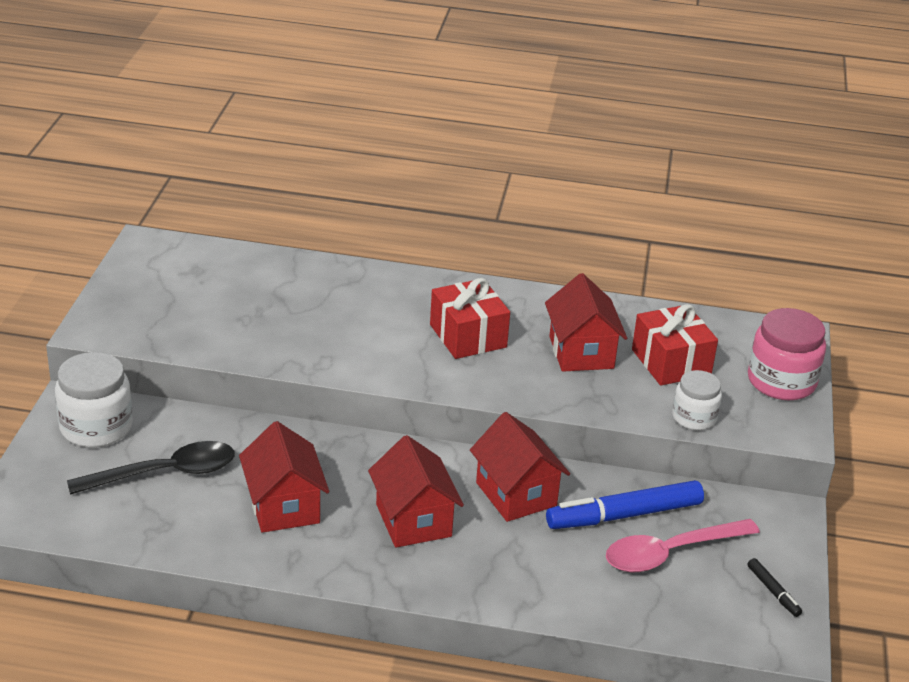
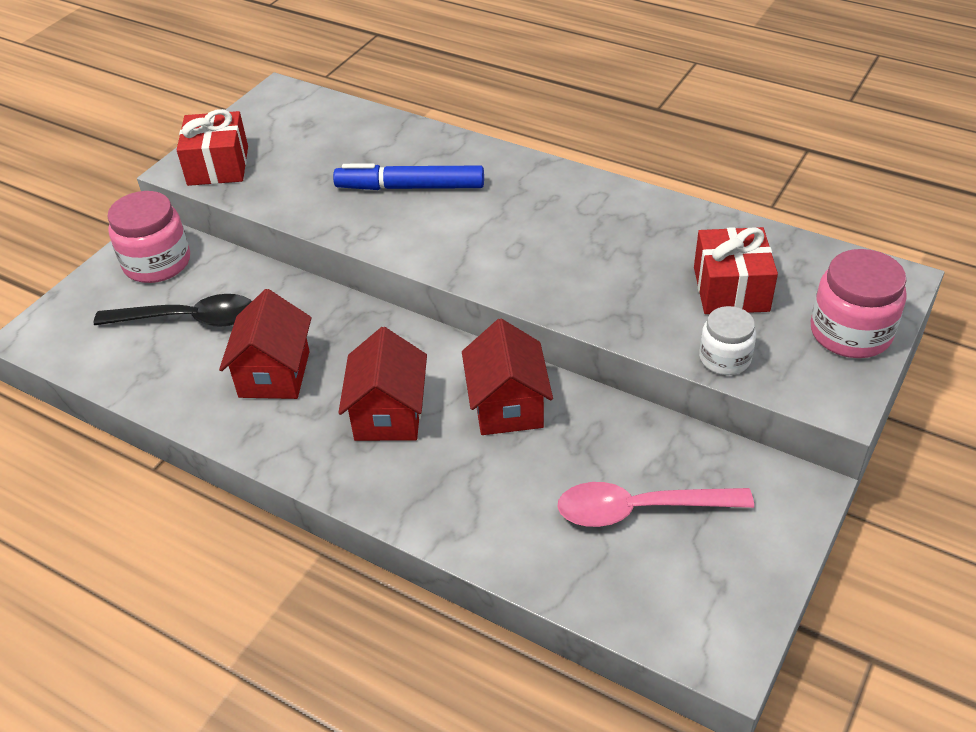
camera: 25 degrees right, 10 degrees up
(96, 427) = (157, 263): white jar -> pink jar
(468, 336) = (527, 226): red gift -> red gift (218, 166)
(581, 352) = (636, 262): red house -> none
(624, 515) = (610, 453): blue marker -> blue marker (410, 187)
(773, 591) = (737, 585): black marker -> none

